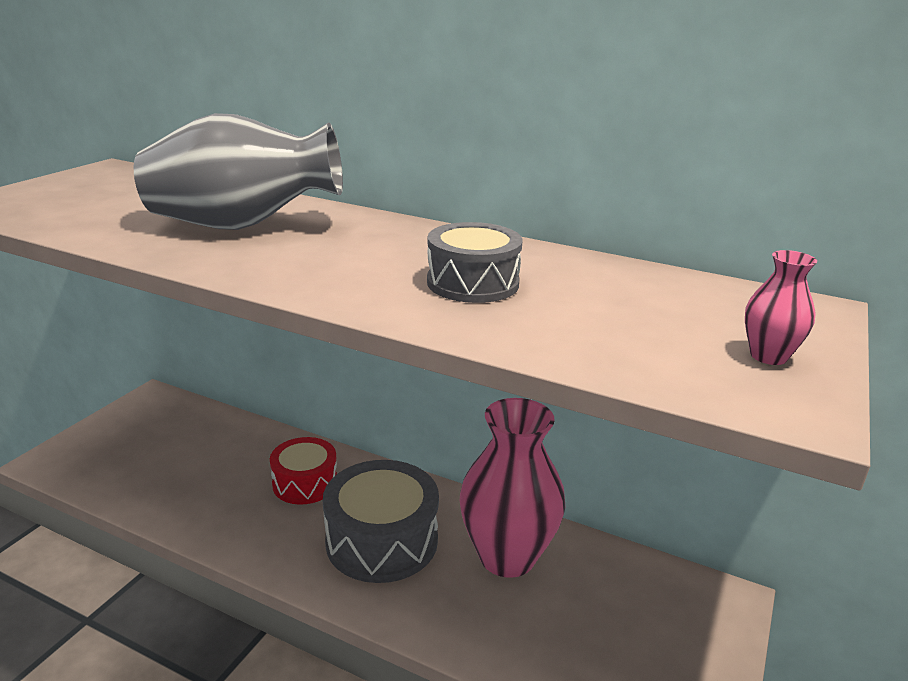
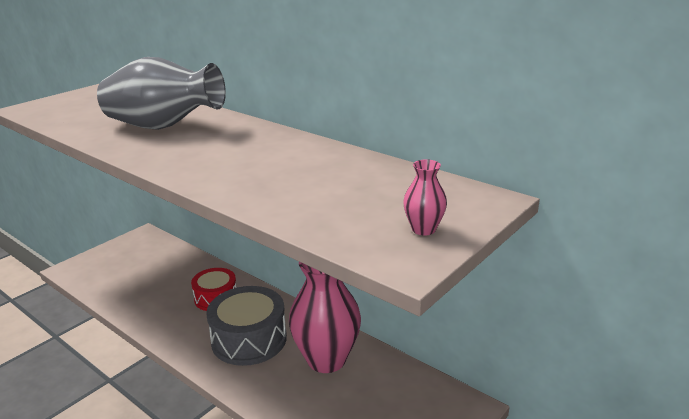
camera: 15 degrees right, 0 degrees up
(472, 283) = (274, 170): grey drum -> none

